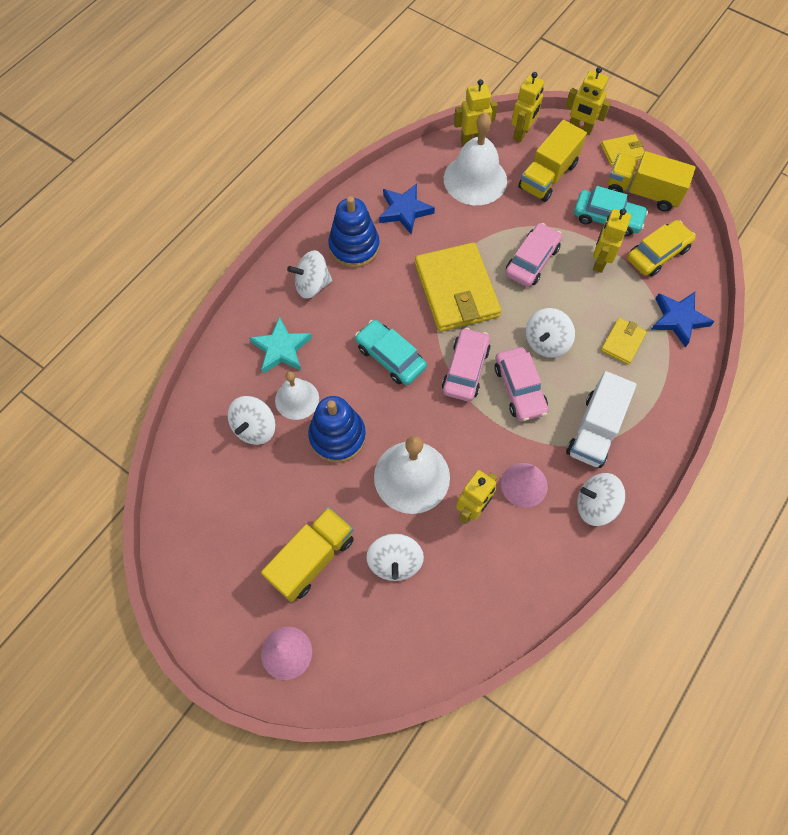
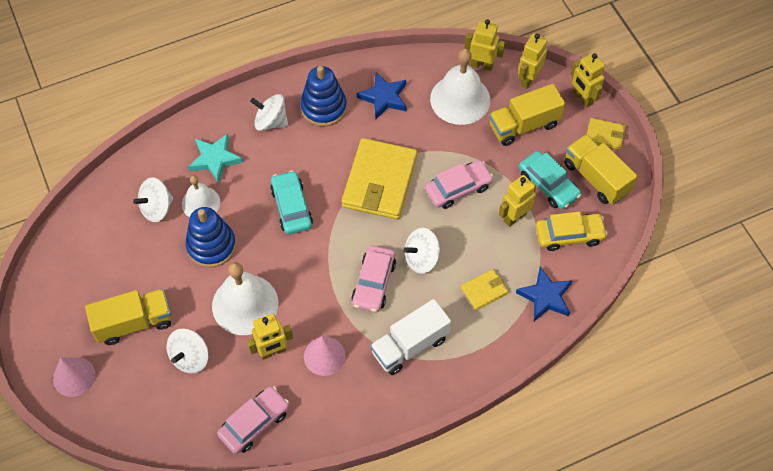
camera: 30 degrees right, 5 degrees down
(465, 369) = (342, 246): pink car -> pink car (254, 423)
(522, 133) = (528, 79): yellow robot -> yellow robot turned 150 degrees clockwise
(595, 505) = (368, 400): white spinning top -> none

